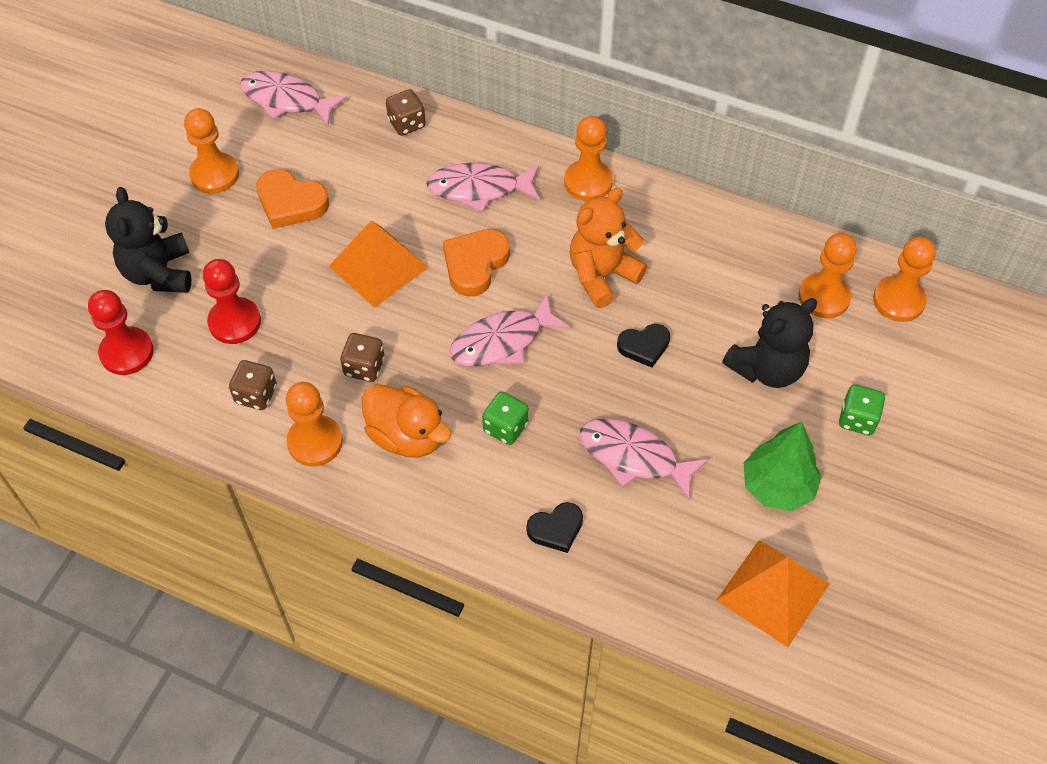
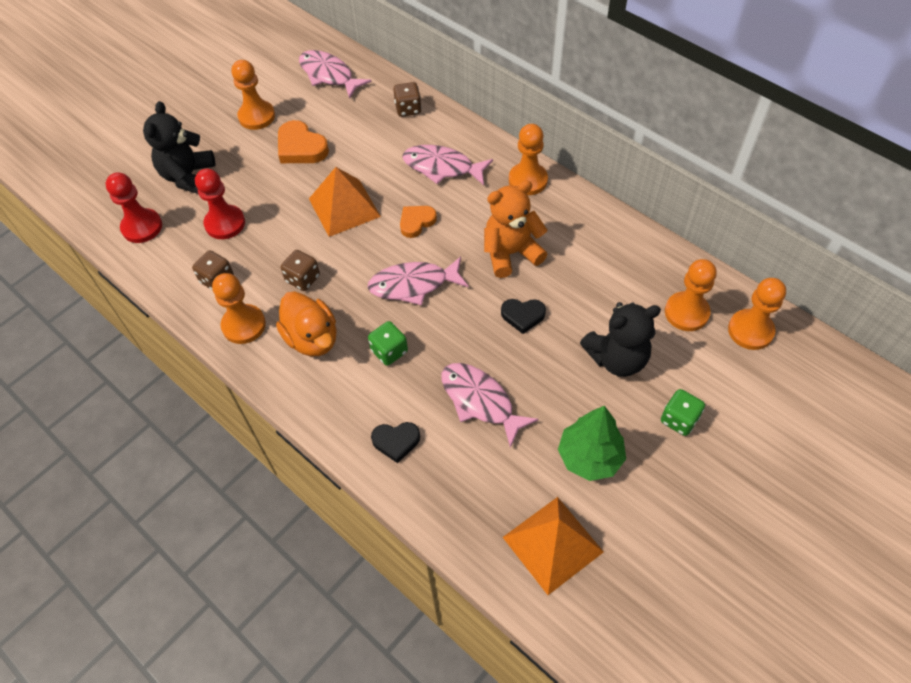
camera: 20 degrees right, 0 degrees up
(475, 264) = (416, 222): orange heart -> orange heart, size x0.66

